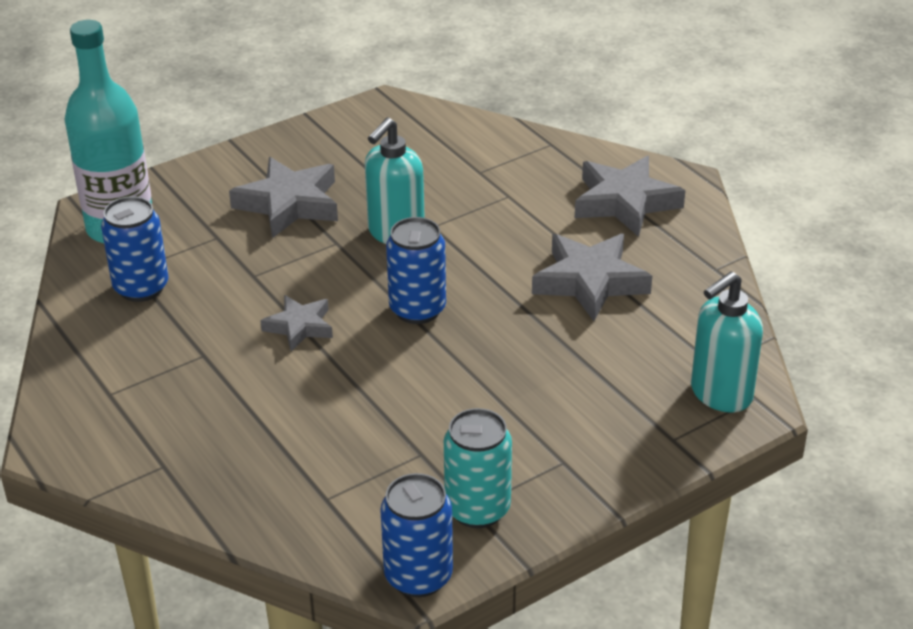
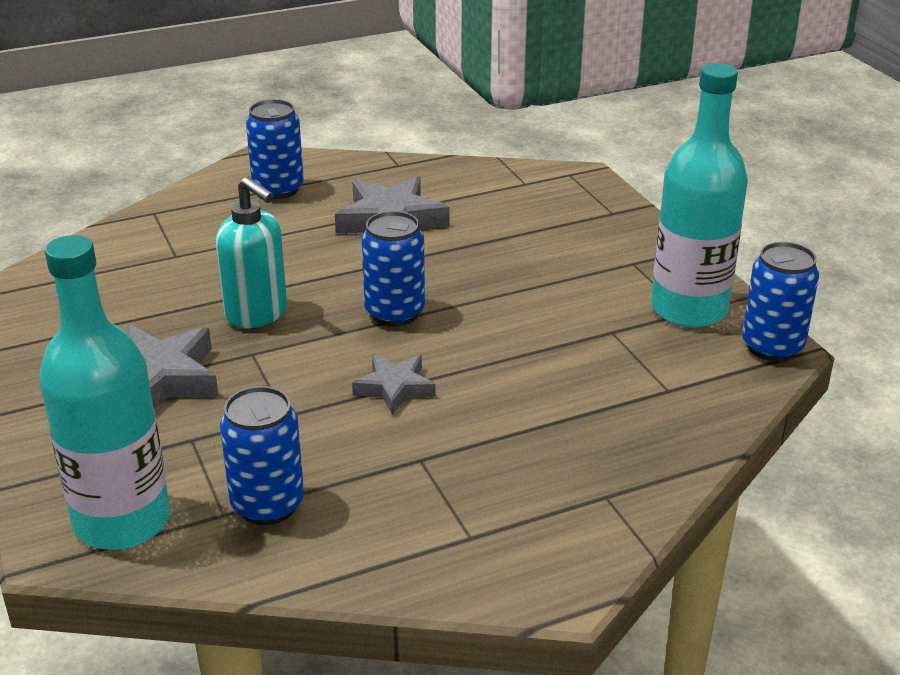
camera: 80 degrees left, 5 degrees down
(477, 509) = (689, 309): turquoise can -> turquoise bottle
(625, 202) = (278, 189): grey star -> blue can
(720, 394) = (562, 186): turquoise soap dispenser -> none

